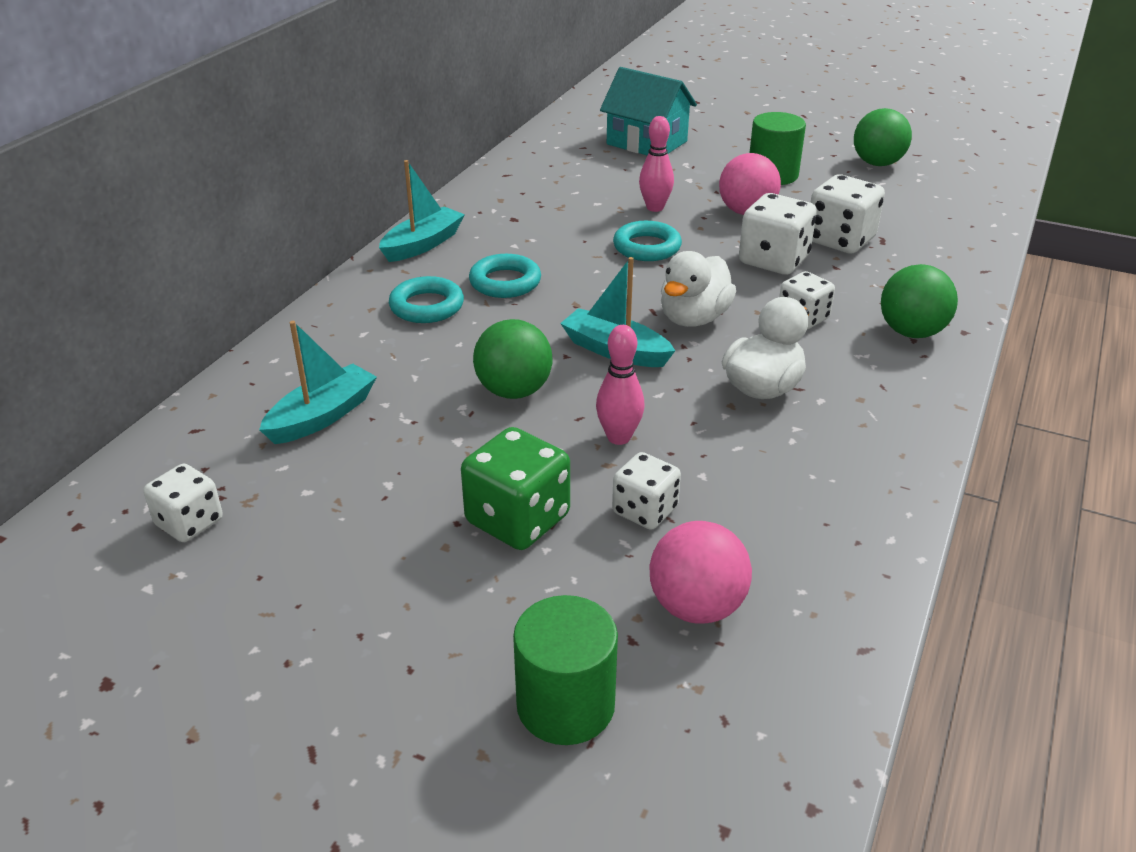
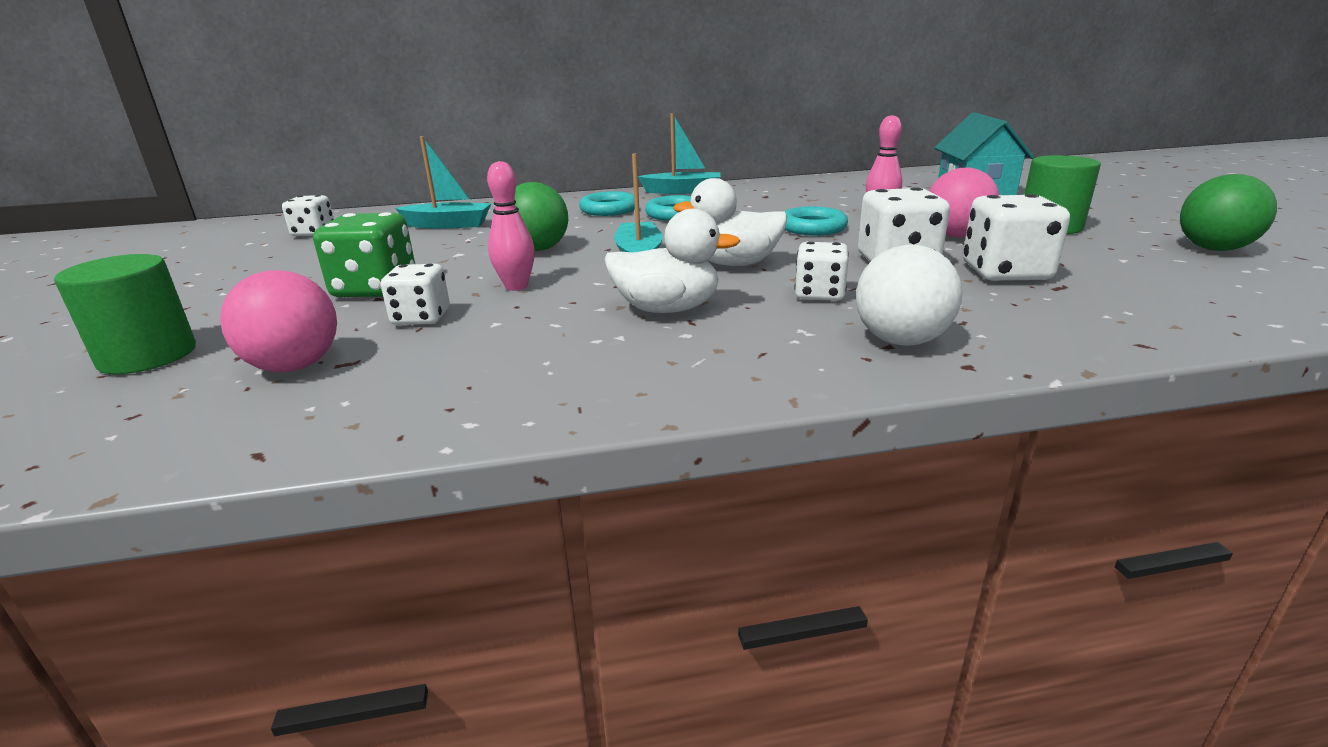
camera: 55 degrees right, 10 degrees down
(911, 332) = (901, 340): green ball -> white ball

